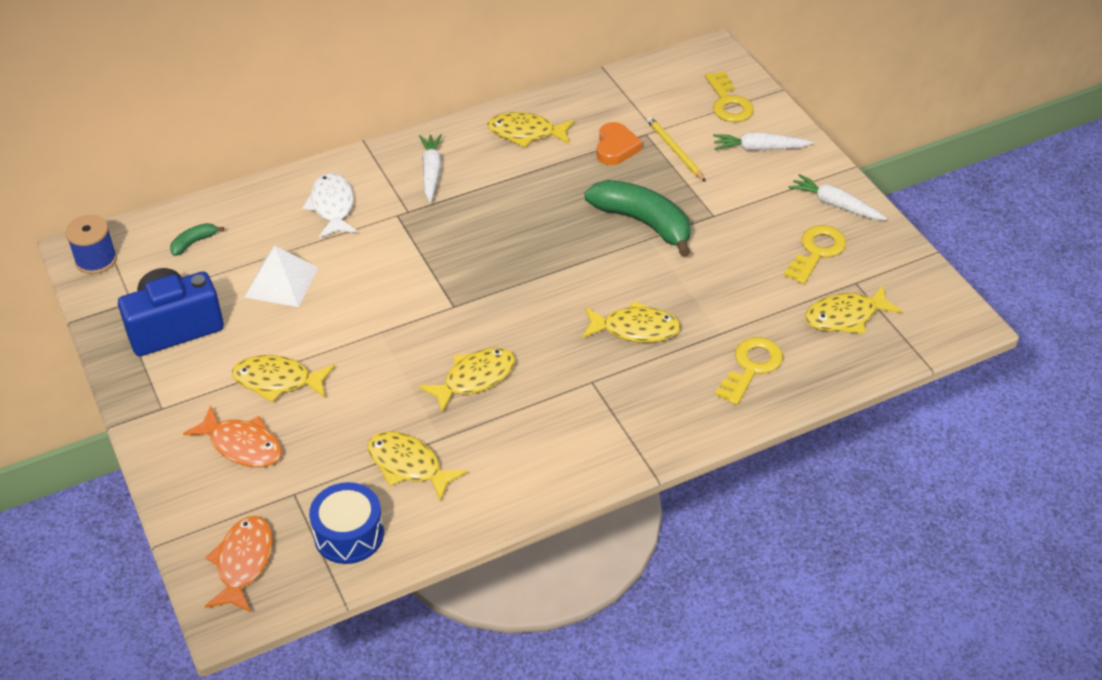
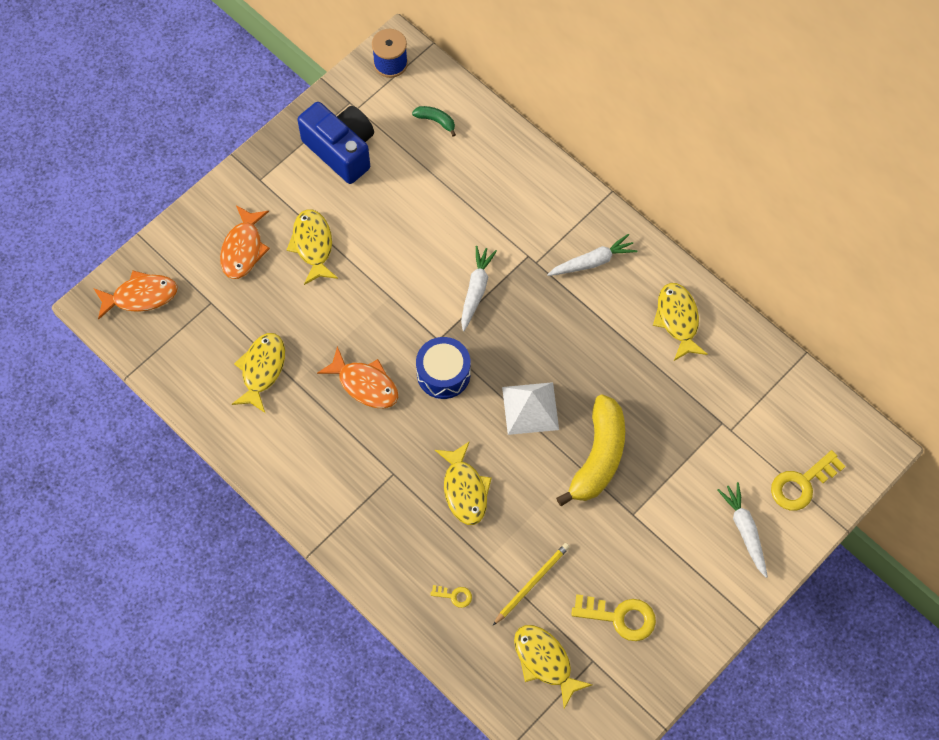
camera: 70 degrees right, 20 degrees up
(281, 282) = (417, 202): white pyramid -> white pyramid (530, 408)
(332, 206) = (518, 203): white fish -> none
(349, 534) = (186, 354): blue drum -> blue drum (443, 374)
(474, 379) = (365, 384): yellow fish -> orange fish
(616, 148) = (690, 402): orange heart -> none
(643, 223) = (598, 457): green banana -> yellow banana
(674, 150) = (709, 455): yellow pencil -> yellow pencil (532, 583)
(751, 367) = (454, 596): yellow key -> yellow key, size x0.50
(835, 205) = (692, 619): white carrot -> white carrot (476, 290)

